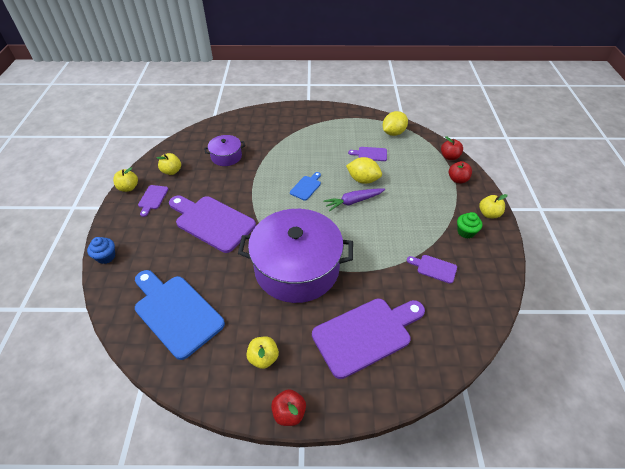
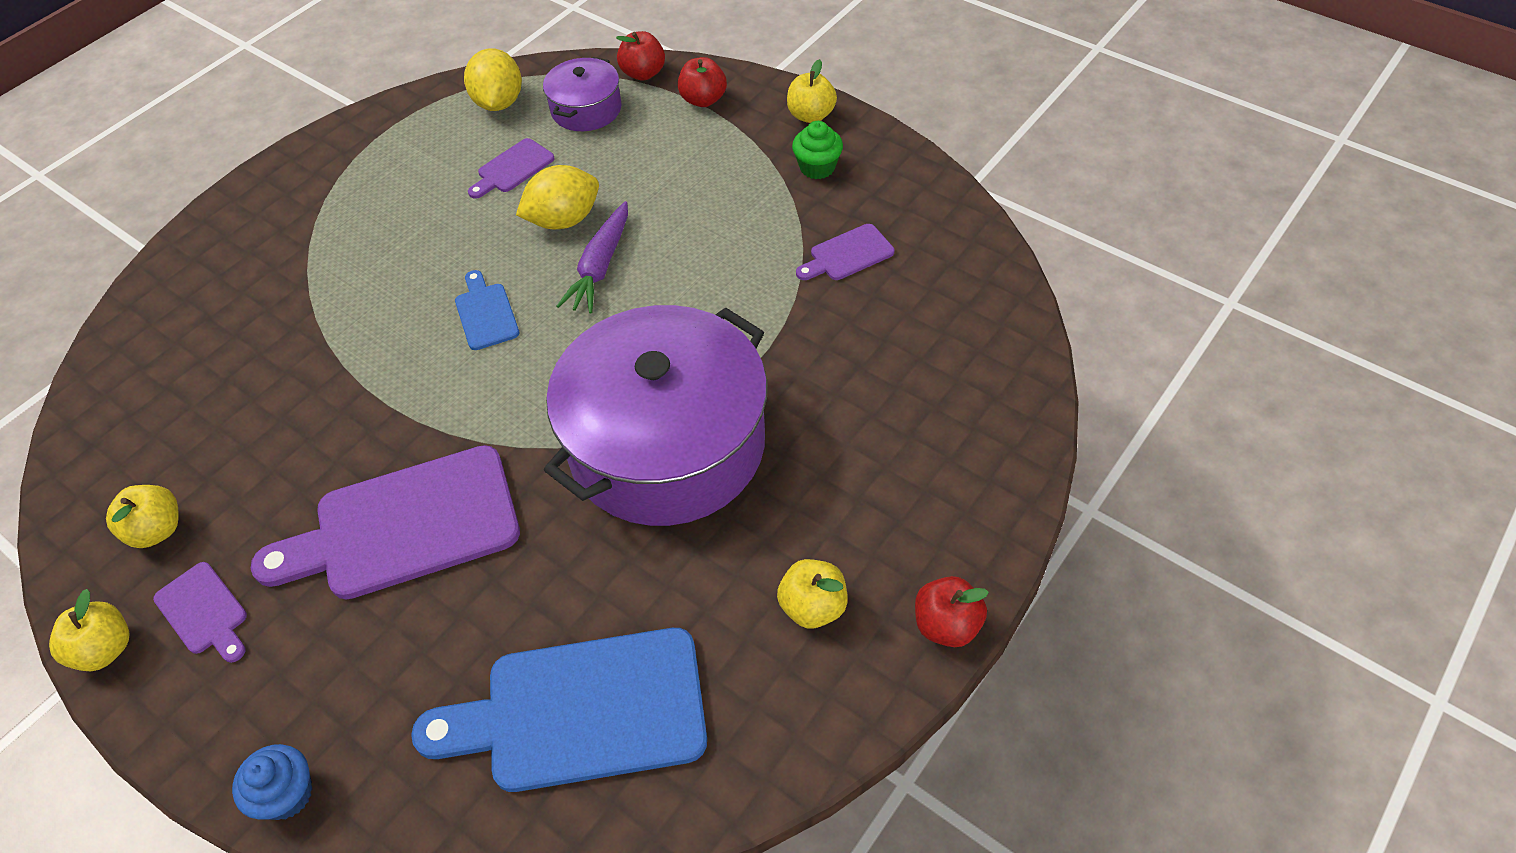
camera: 50 degrees left, 5 degrees up
(226, 156) = (237, 399): purple pot -> purple pot (586, 109)
(366, 334) = (891, 426): purple cutting board -> none

